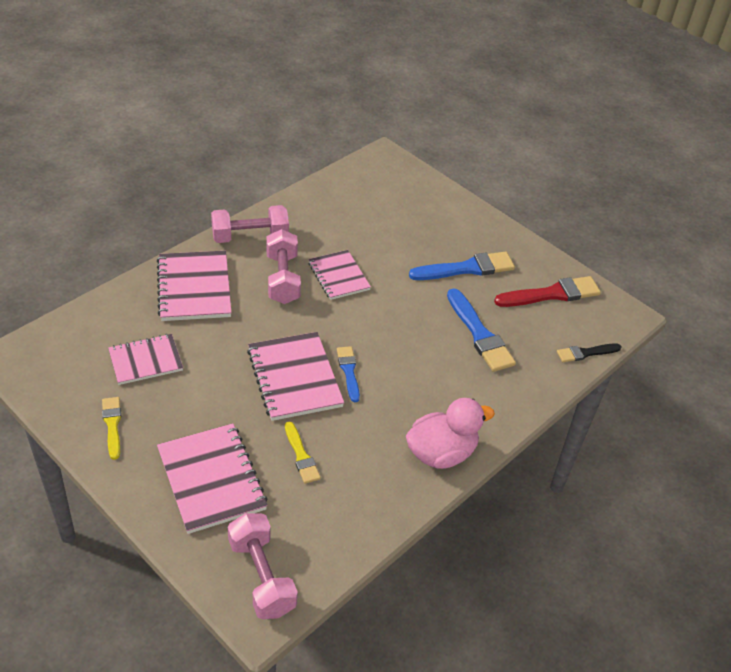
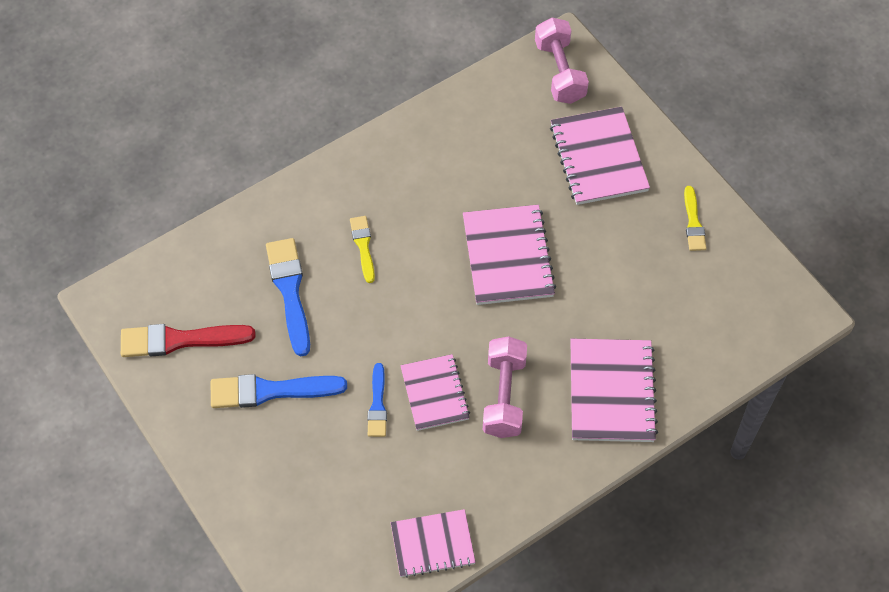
camera: 165 degrees left, 15 degrees up
(145, 361) = (664, 294): pink notebook -> pink notebook (432, 544)
(250, 237) = (538, 473): pink dumbbell -> none
(301, 456) = (512, 171): yellow brush -> yellow brush (363, 246)
(348, 371) = (449, 258): blue brush -> blue brush (377, 405)
(441, 453) = (377, 159): pink duck -> none
(586, 353) = (179, 254): black brush -> none

